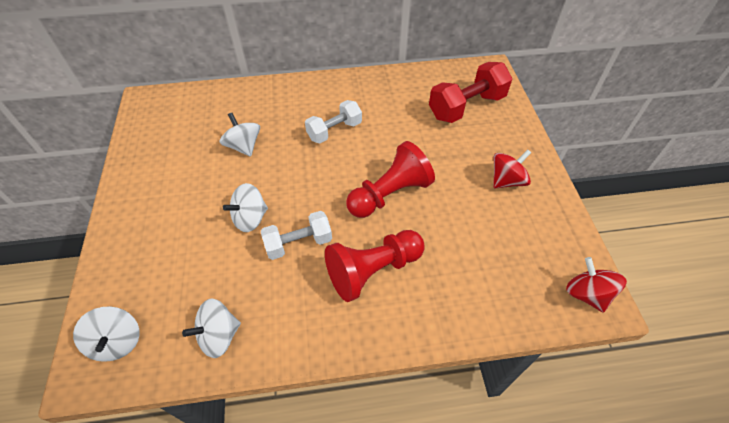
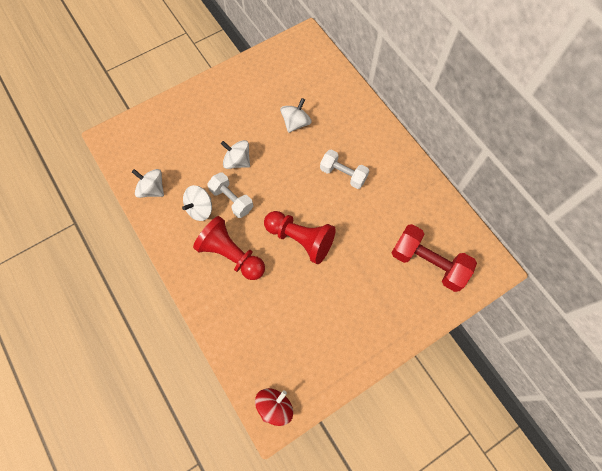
camera: 65 degrees right, 15 degrees up
(117, 341) = (129, 141): white spinning top -> white spinning top (200, 209)
(507, 180) = (357, 321): red spinning top -> none

